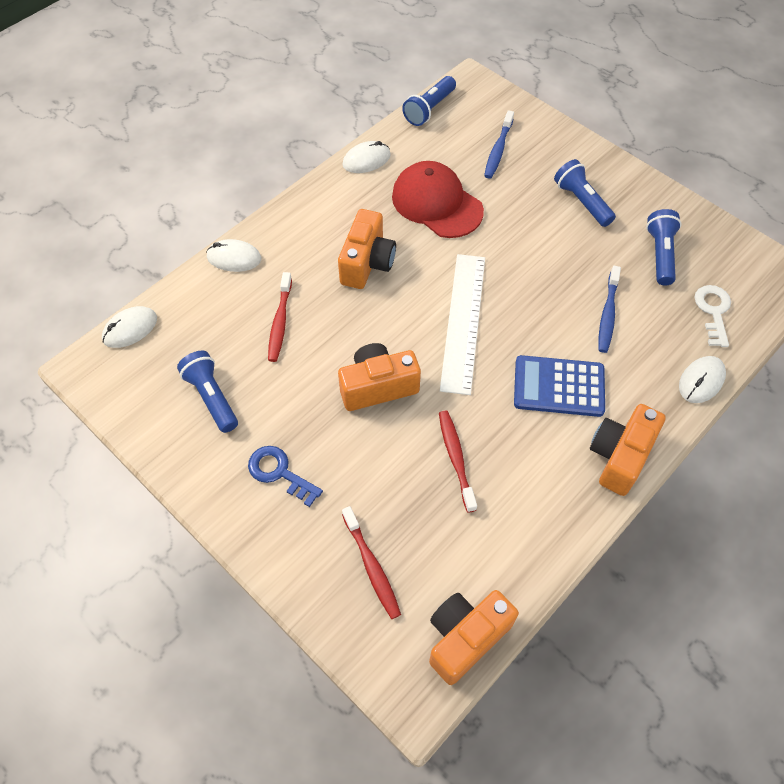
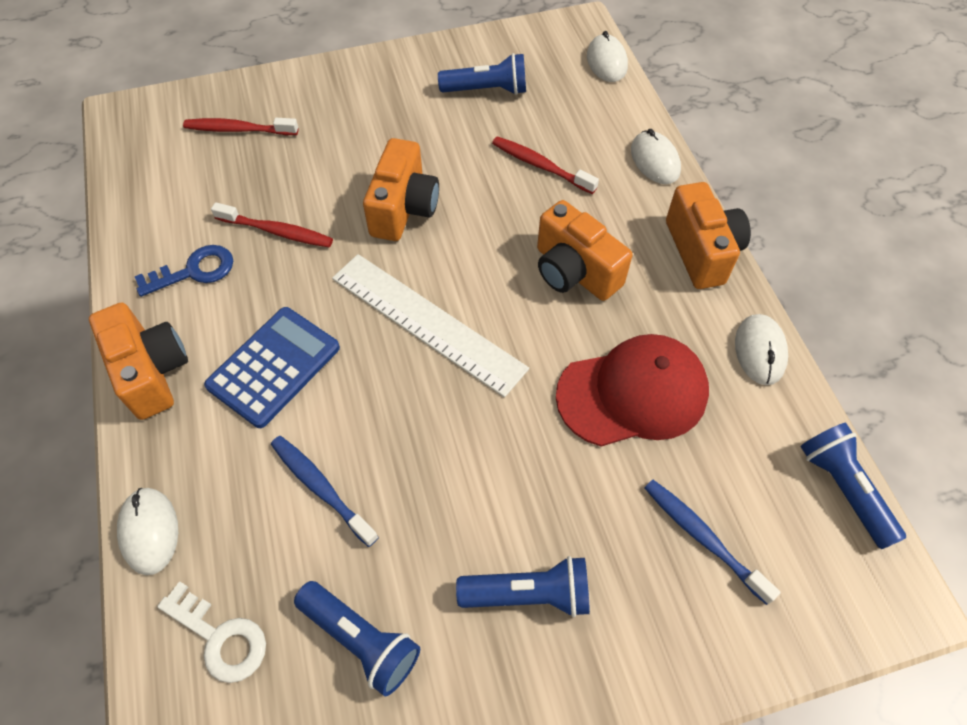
camera: 120 degrees right, 0 degrees up
(234, 258) = (654, 160): white mouse -> white mouse turned 60 degrees counterclockwise
(279, 473) = (373, 106): blue key -> blue key (194, 271)
(465, 637) = (128, 160): orange camera -> orange camera (701, 251)

